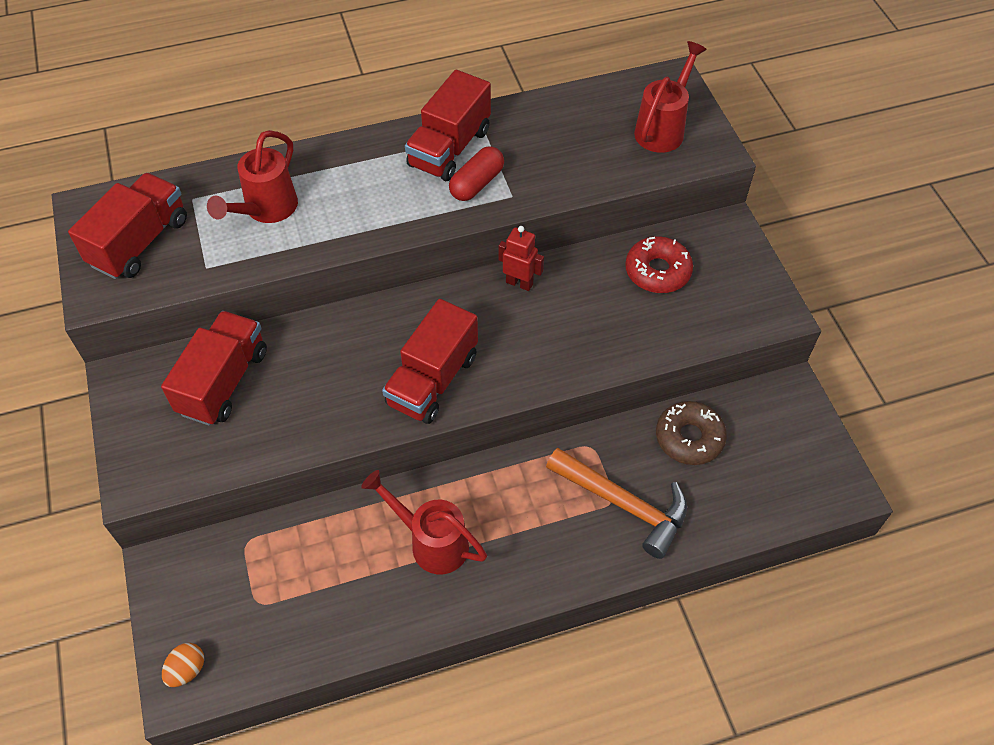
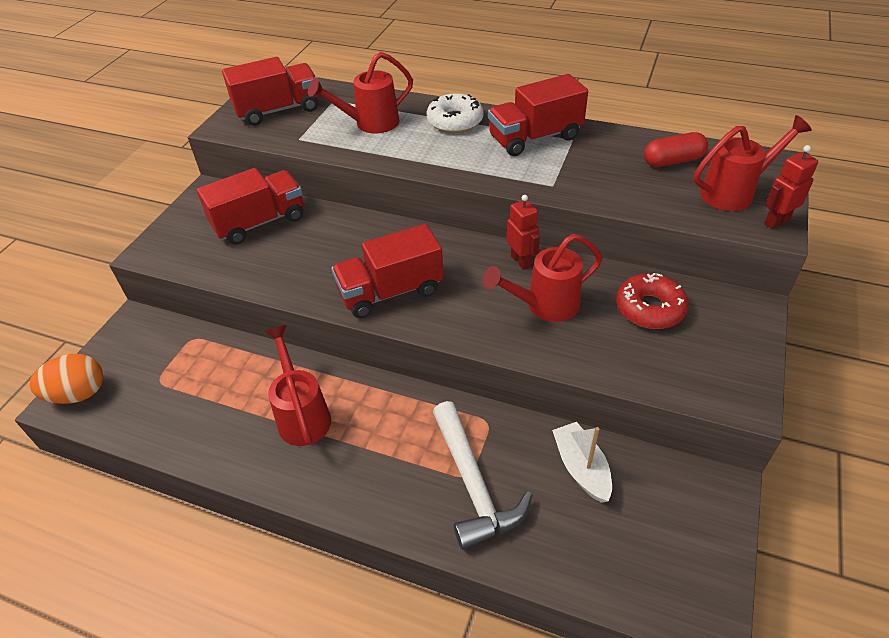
camera: 40 degrees right, 10 degrees down
(187, 670) = (78, 394): orange egg -> orange egg, size x1.64
(353, 164) = (455, 121): none -> white donut
(477, 183) = (533, 167): red capsule -> red capsule (673, 161)
(576, 316) = (545, 305): none -> red watering can
(623, 504) = (473, 484): orange hammer -> white hammer
(689, 438) = (581, 468): brown donut -> white boat
(714, 143) = (776, 221): none -> red robot

